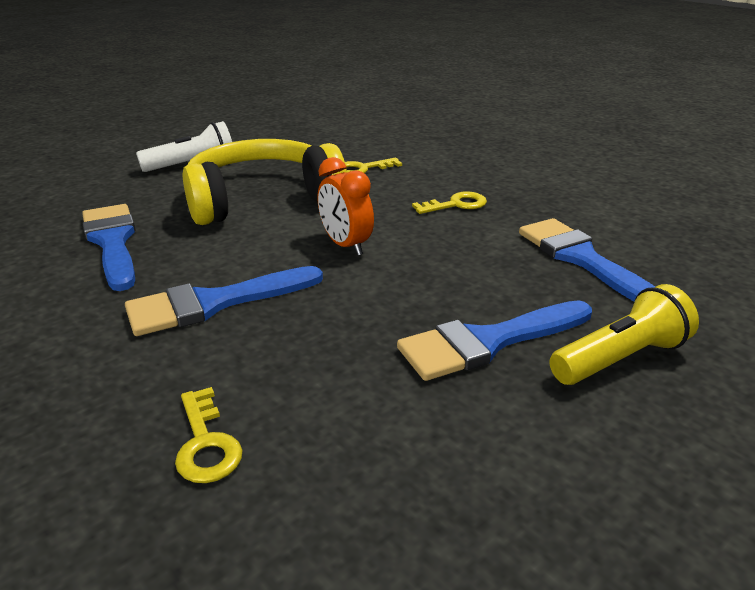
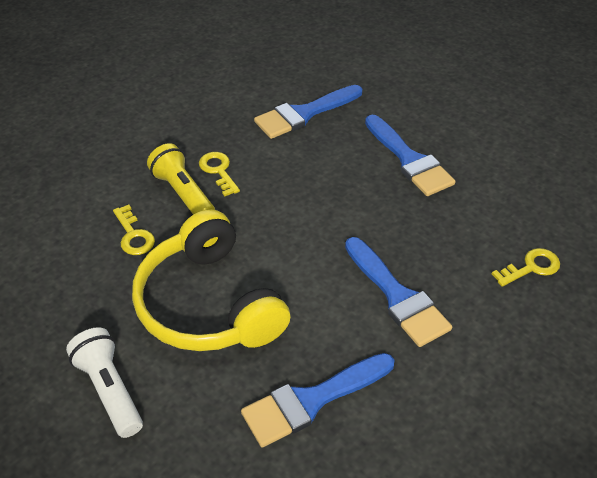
camera: 95 degrees left, 15 degrees up
(345, 245) = (298, 233): orange clock -> none
(619, 358) = (411, 113): yellow flashlight -> yellow flashlight (183, 194)

